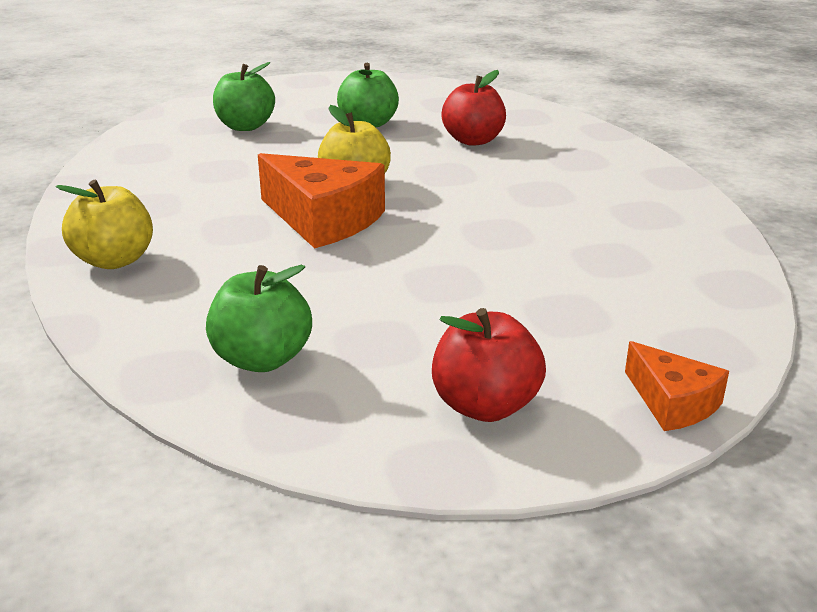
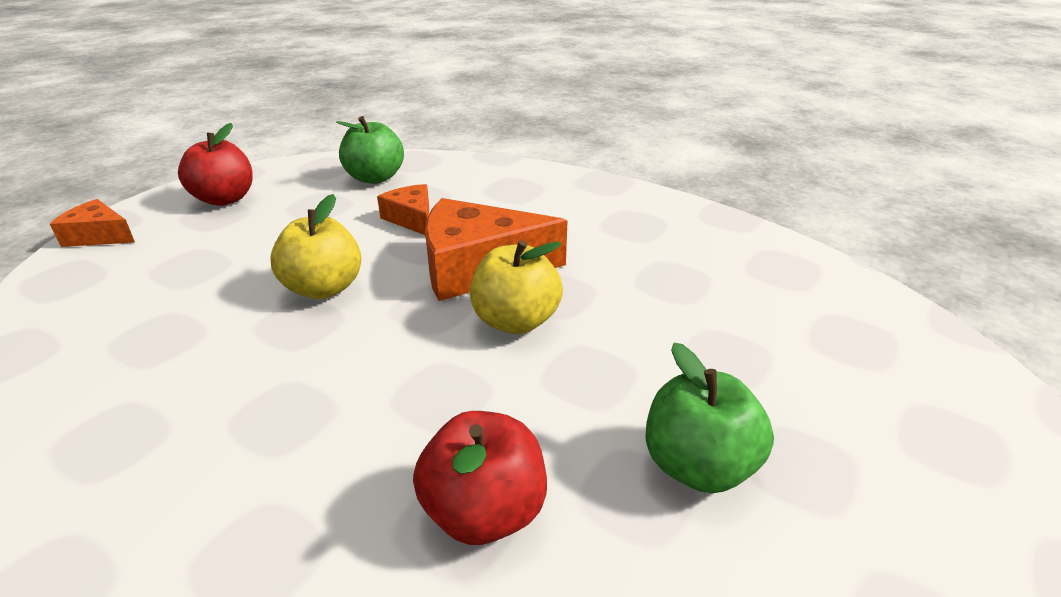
camera: 140 degrees right, 5 degrees up
(114, 260) = (556, 186): yellow apple -> yellow apple (324, 288)
(245, 127) = (809, 359): green apple -> none
(307, 281) = (411, 219): none -> orange cheese

